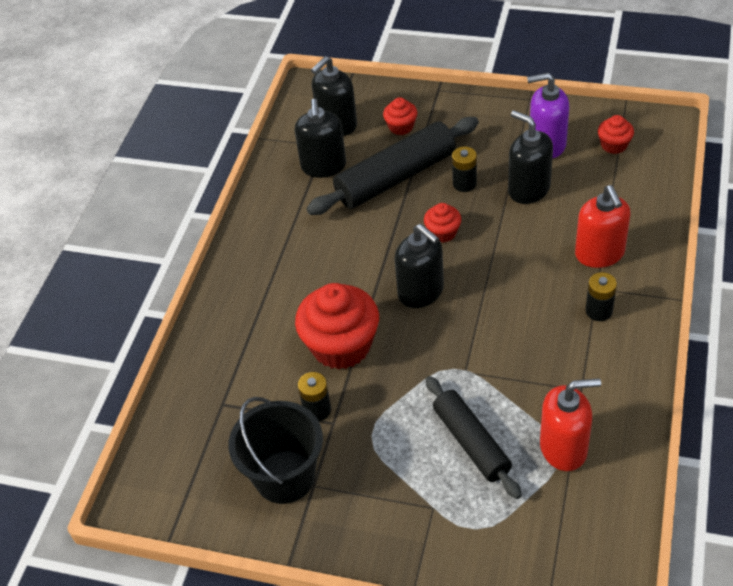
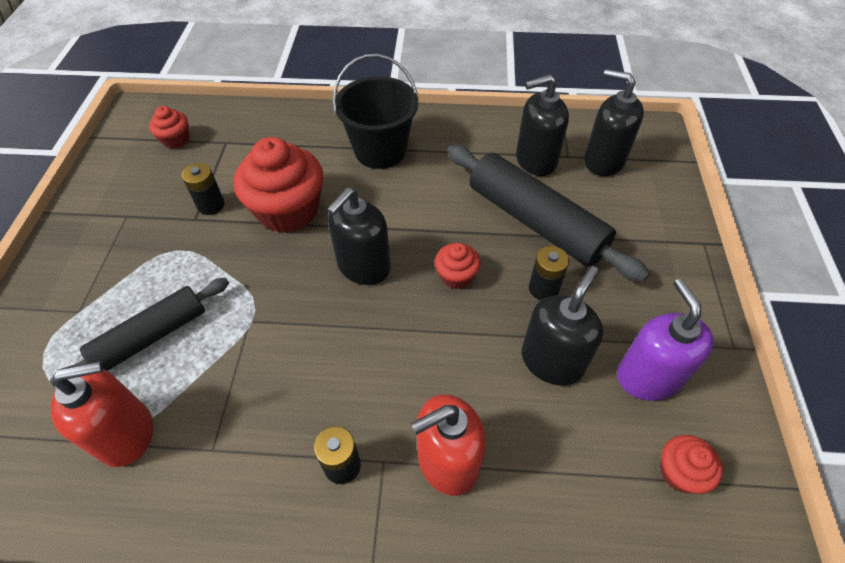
camera: 75 degrees right, 5 degrees up
(285, 477) = (139, 195): black bucket -> black bucket (380, 150)
(401, 127) = (621, 215): red cupcake -> red cupcake (176, 140)
(563, 448) = (127, 434): red soap dispenser -> red soap dispenser turned 90 degrees counterclockwise

